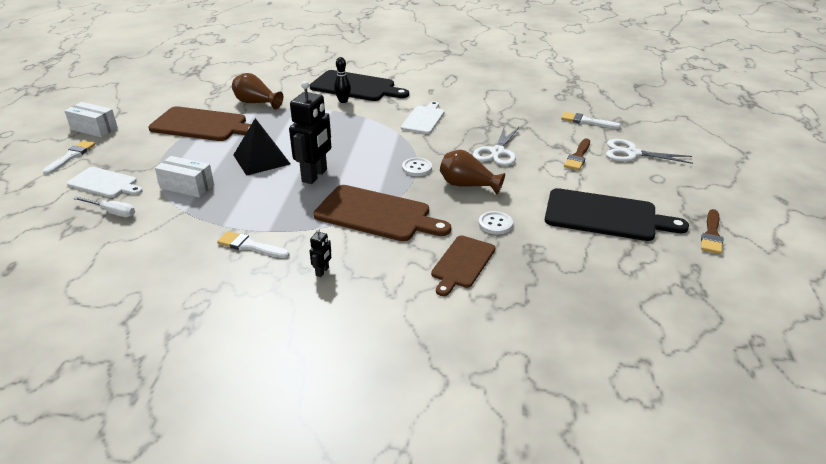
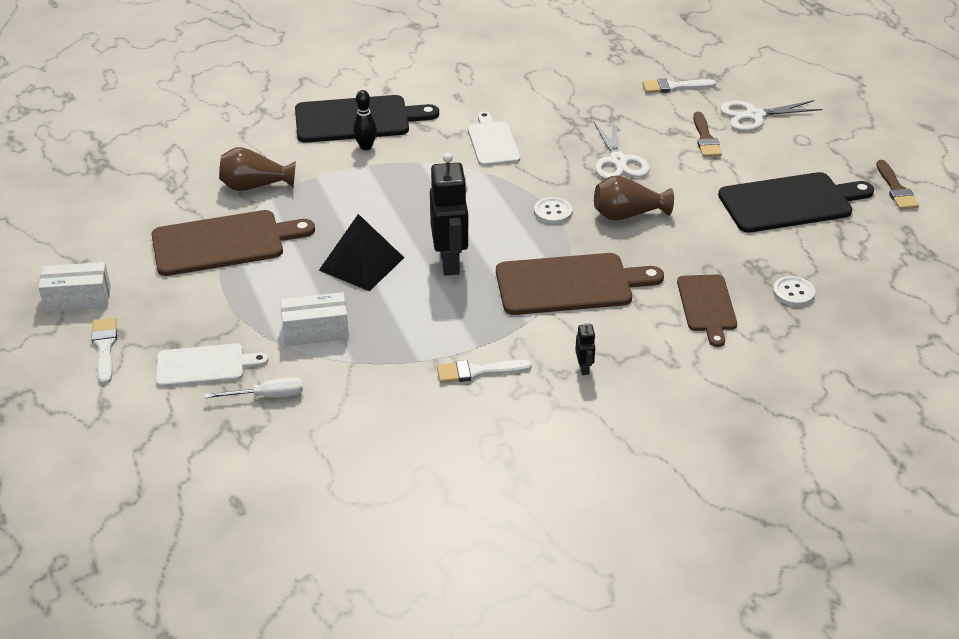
camera: 30 degrees left, 5 degrees up
(495, 224) = (697, 251): white button -> white button (793, 293)

